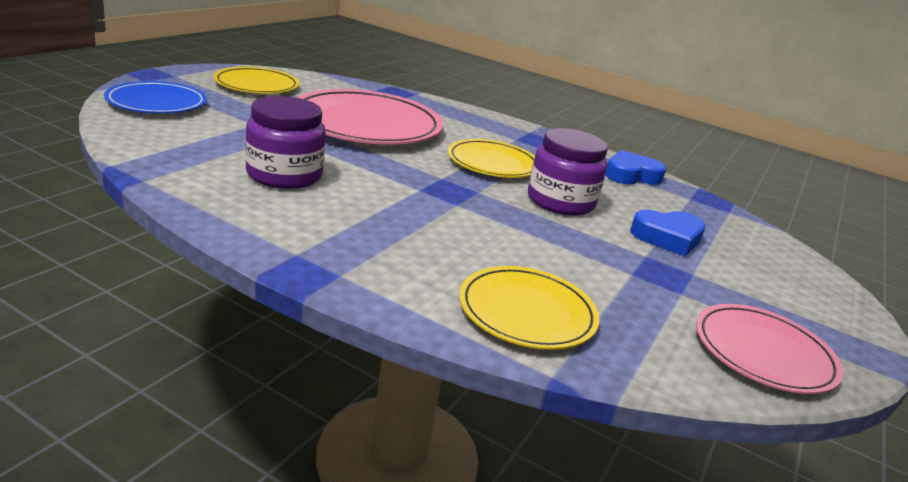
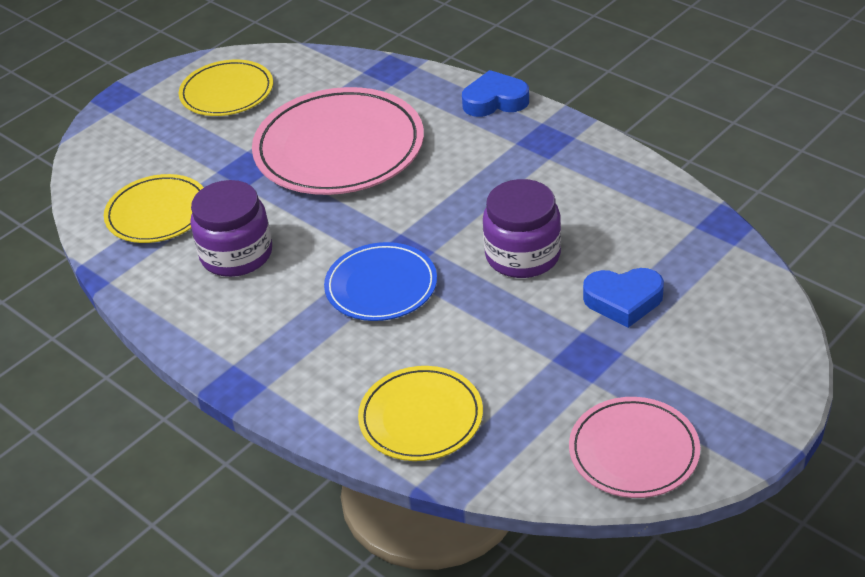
camera: 20 degrees right, 15 degrees up
(157, 103) = (121, 152): blue plate -> blue plate (381, 286)
(493, 163) = (468, 197): yellow plate -> yellow plate (157, 213)
(631, 175) = (638, 192): blue heart -> blue heart (495, 101)

